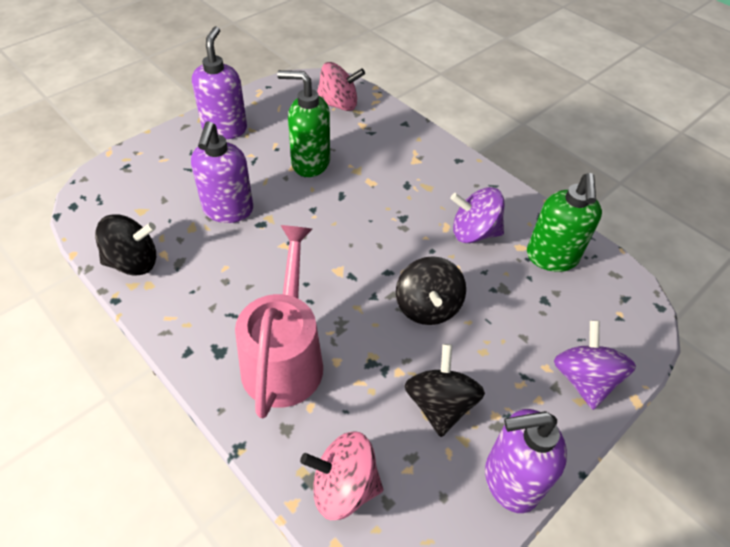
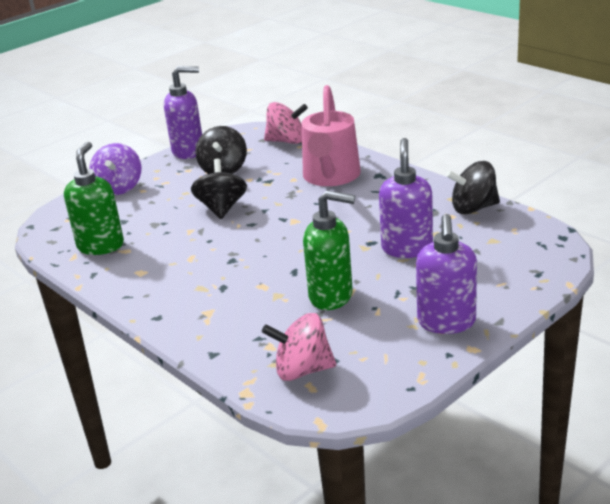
camera: 175 degrees left, 20 degrees down
(474, 232) = (165, 255): purple spinning top -> none

